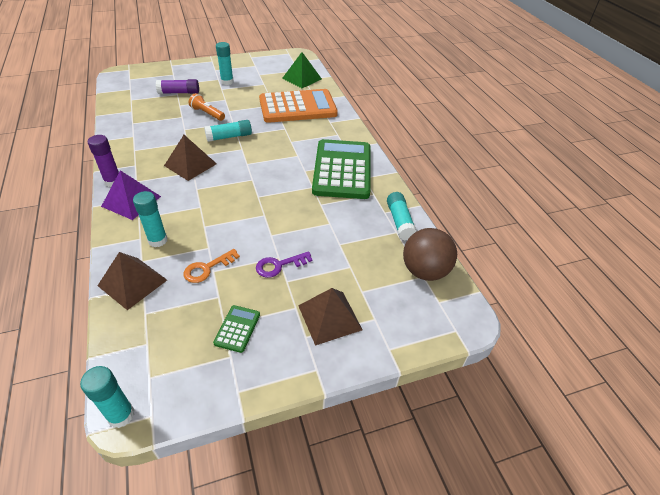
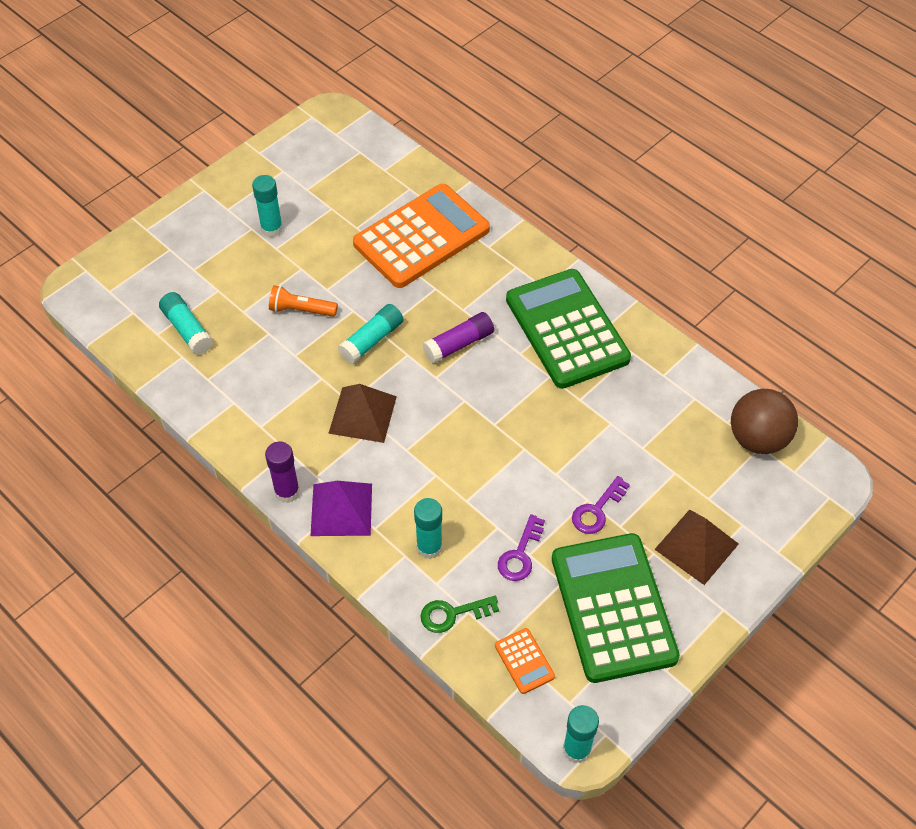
camera: 25 degrees left, 10 degrees up
(132, 282) = (452, 614): brown pyramid -> green key
(147, 333) = (524, 661): none -> orange calculator
(179, 92) = (218, 286): purple glue stick -> purple glue stick (459, 344)
(207, 268) = (520, 554): orange key -> purple key
(237, 329) = (613, 608): green calculator -> green calculator, size x2.48
(302, 78) = (380, 170): green pyramid -> none
(399, 221) = (689, 381): turquoise glue stick -> turquoise glue stick (187, 330)

